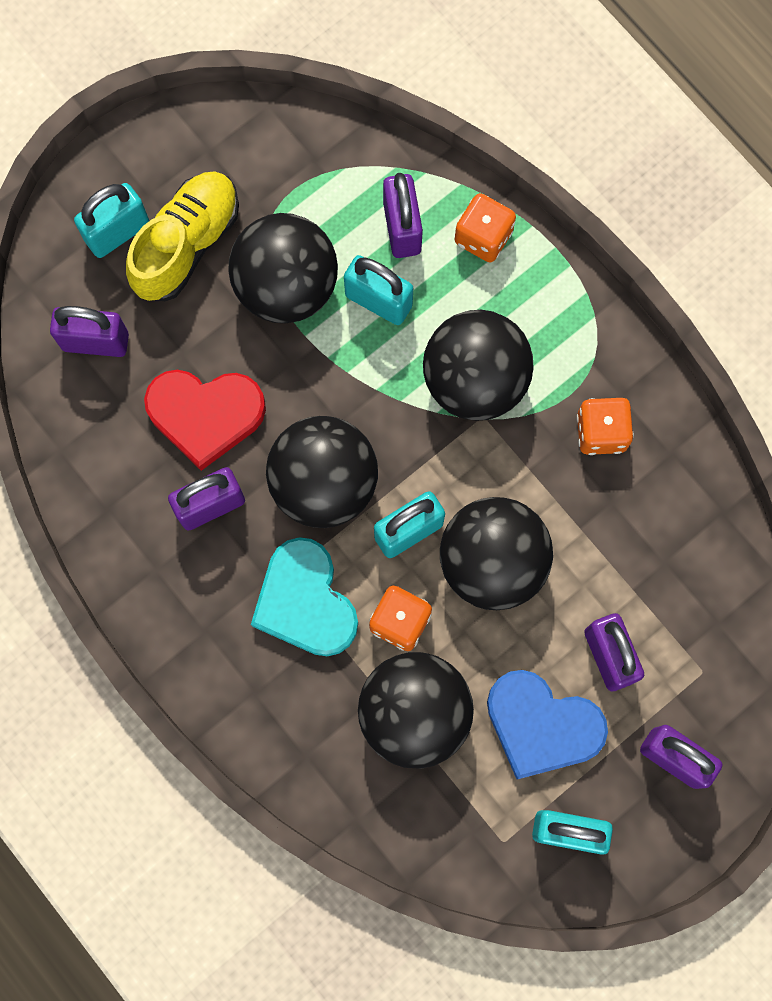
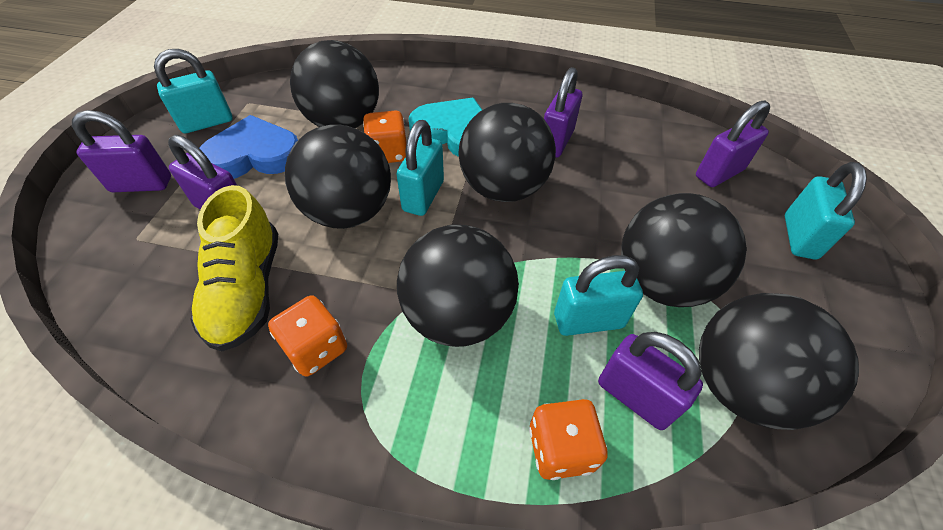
camera: 140 degrees right, 25 degrees down
(187, 244) = (754, 261): yellow shoe -> yellow shoe (247, 289)
(205, 415) = (613, 178): red heart -> none
(321, 180) = (740, 384): none -> black ball

